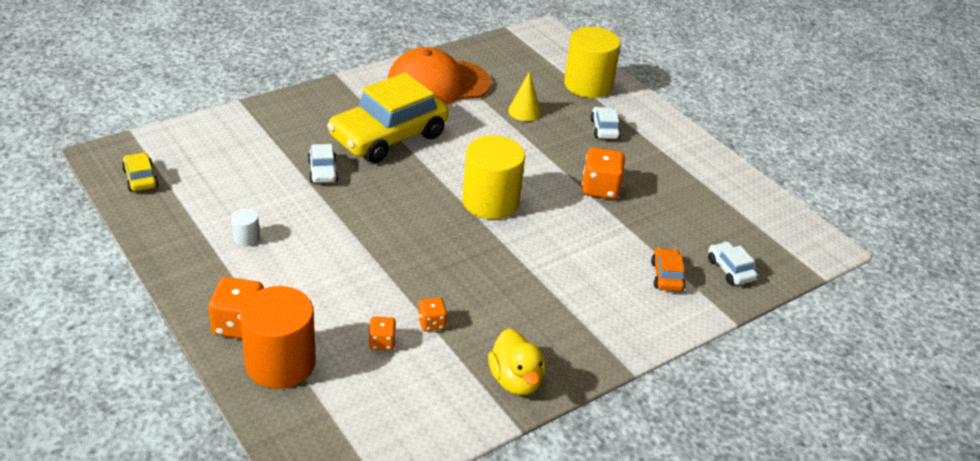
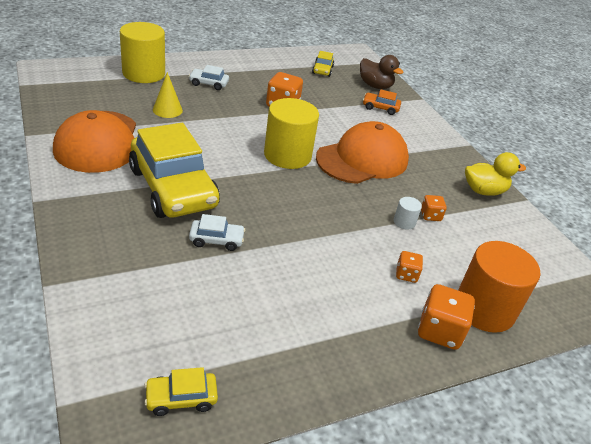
camera: 80 degrees left, 0 degrees up
(246, 238) = (313, 310): white cylinder -> white cylinder (404, 222)
(382, 342) = (453, 245): orange dice -> orange dice (406, 274)
(520, 262) = (362, 159): none -> orange cap
(729, 215) = (322, 70): none -> yellow car
(730, 269) = (375, 86): white car -> brown duck

